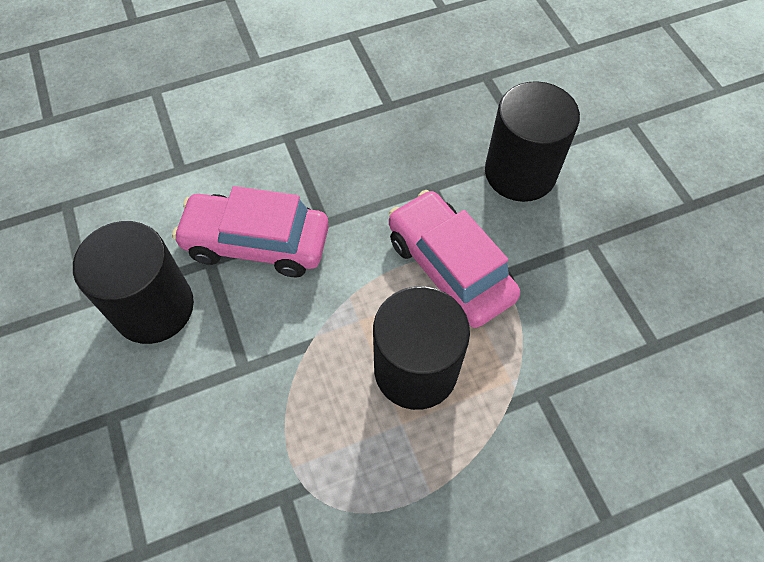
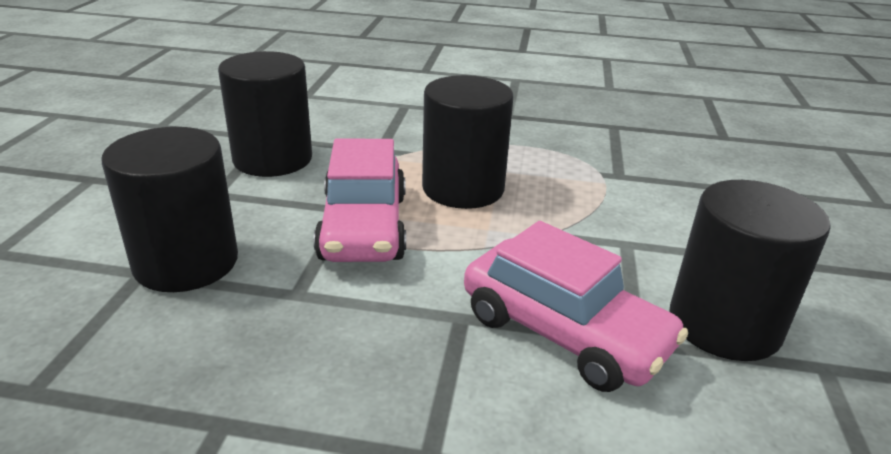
camera: 150 degrees left, 30 degrees down
(607, 312) = (272, 159): none -> black cylinder

